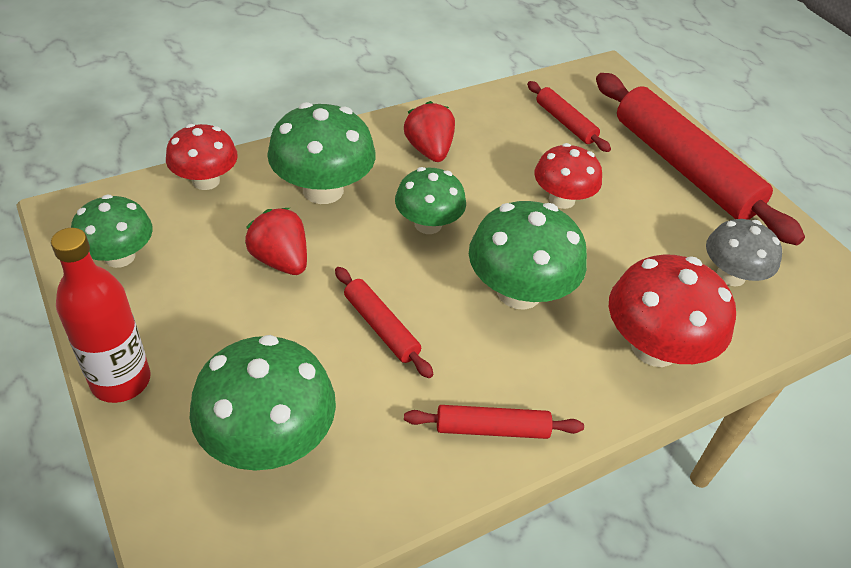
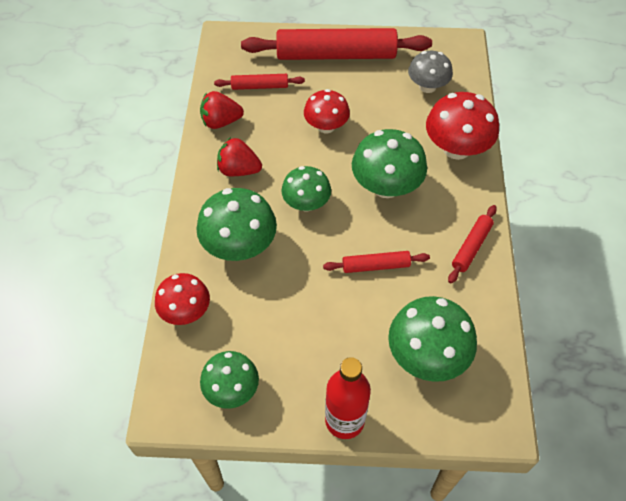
camera: 55 degrees left, 10 degrees up
(281, 260) = (291, 295): red strawberry -> red strawberry (221, 122)

